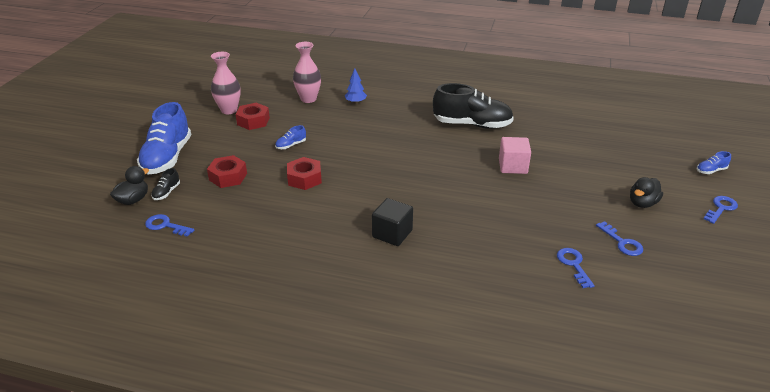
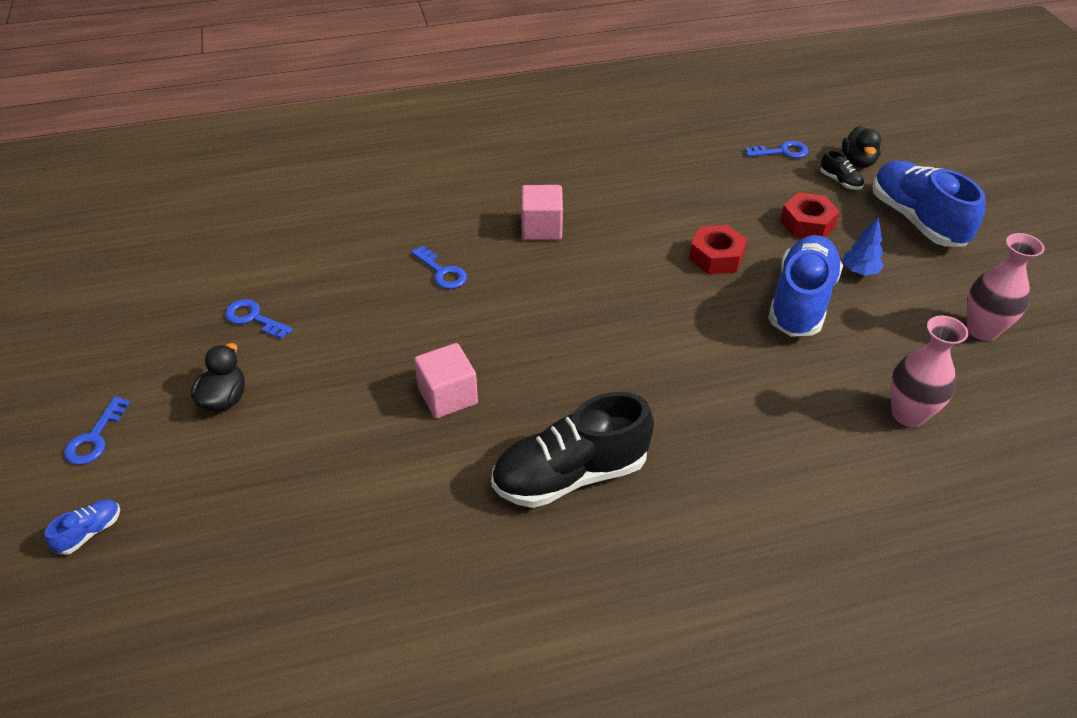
camera: 150 degrees right, 10 degrees up
(166, 192) = (840, 181): black shoe -> black shoe turned 150 degrees clockwise
(253, 121) = (914, 323): red nut -> none
(291, 145) = (801, 301): blue shoe -> blue shoe, size x2.42
(355, 102) = (822, 444): blue tree -> blue tree (859, 271)
(392, 234) = (541, 228): black cube -> pink cube
(573, 265) = (312, 266): blue key -> blue key (442, 272)

